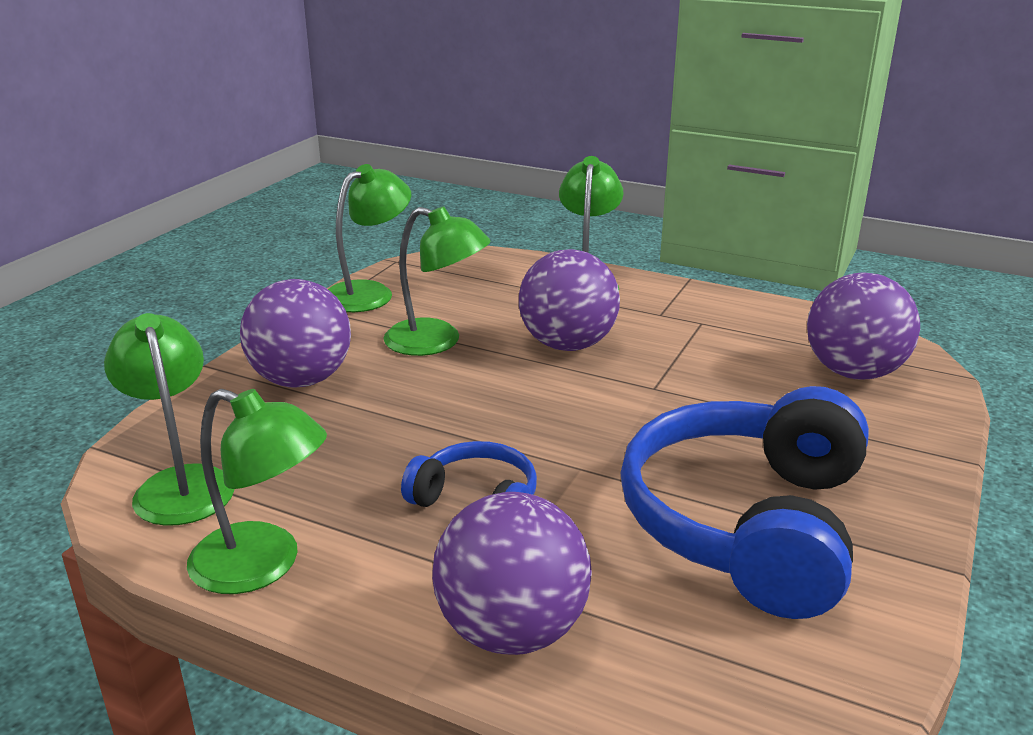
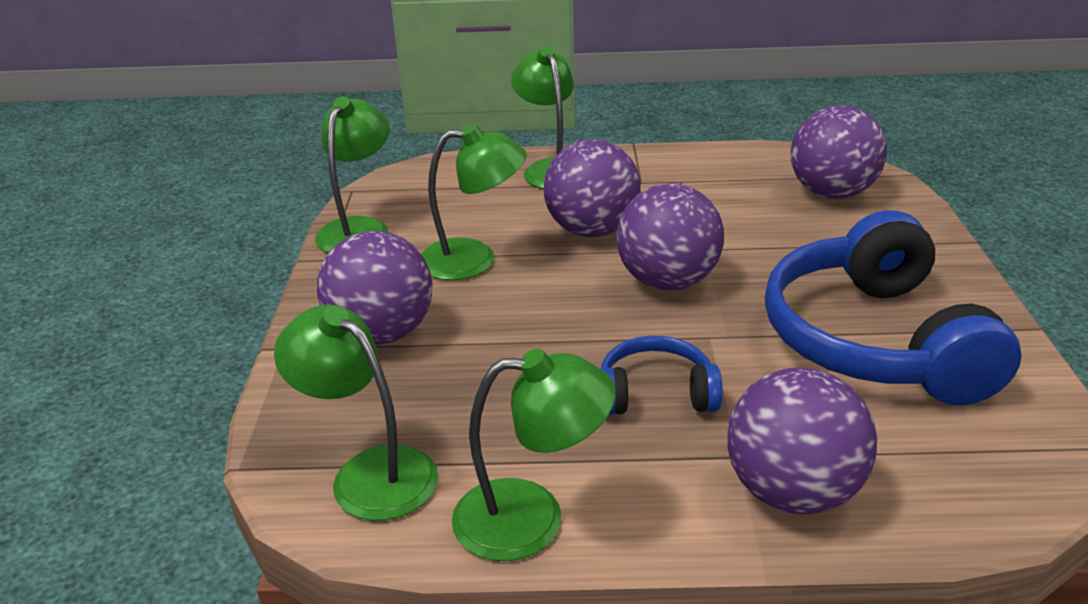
camera: 25 degrees left, 5 degrees up
(592, 408) = (667, 281): none -> purple ball

